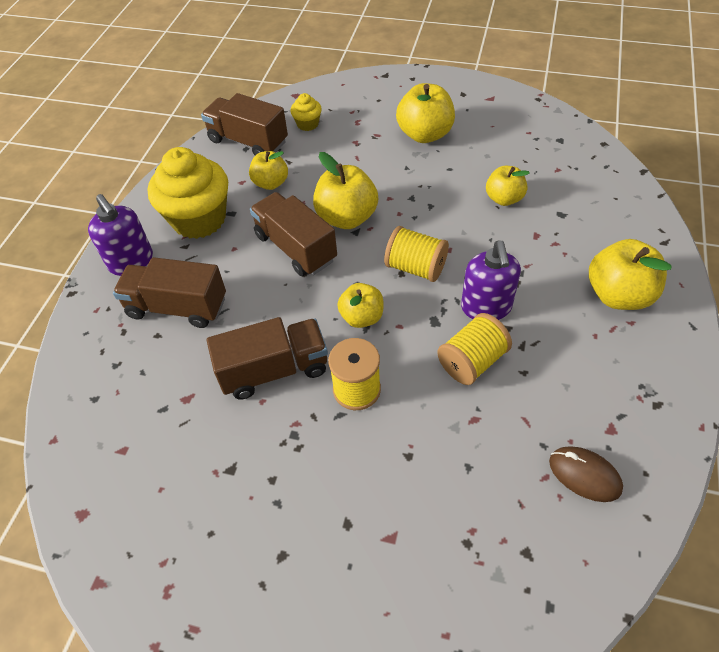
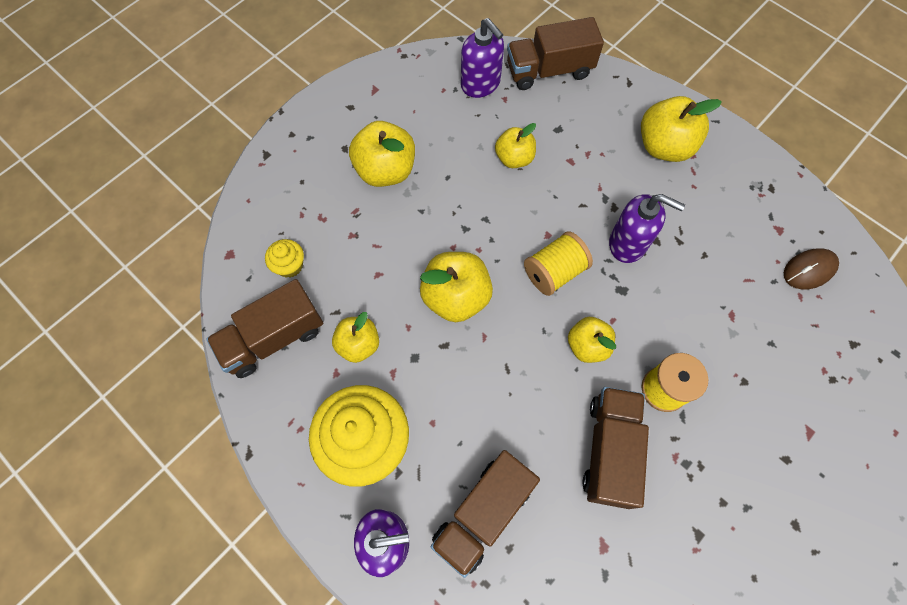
camera: 65 degrees left, 15 degrees up
(295, 248) = (468, 363): brown truck -> brown truck (549, 71)
(472, 361) = (677, 285): yellow spool -> none
(557, 150) = (480, 84): none -> purple soap dispenser

